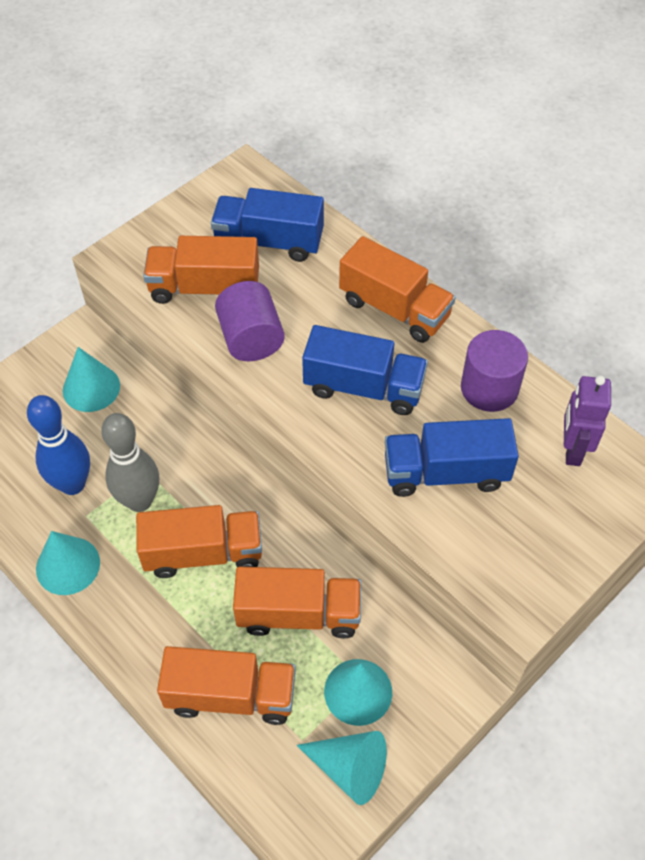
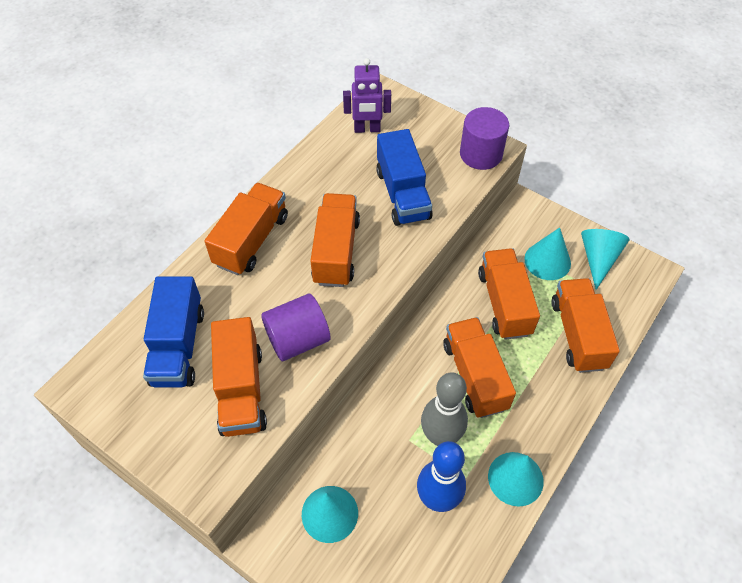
camera: 100 degrees left, 0 degrees up
(363, 387) = (336, 251): blue truck -> orange truck
(489, 388) = (323, 175): purple cylinder -> purple cylinder (481, 154)

